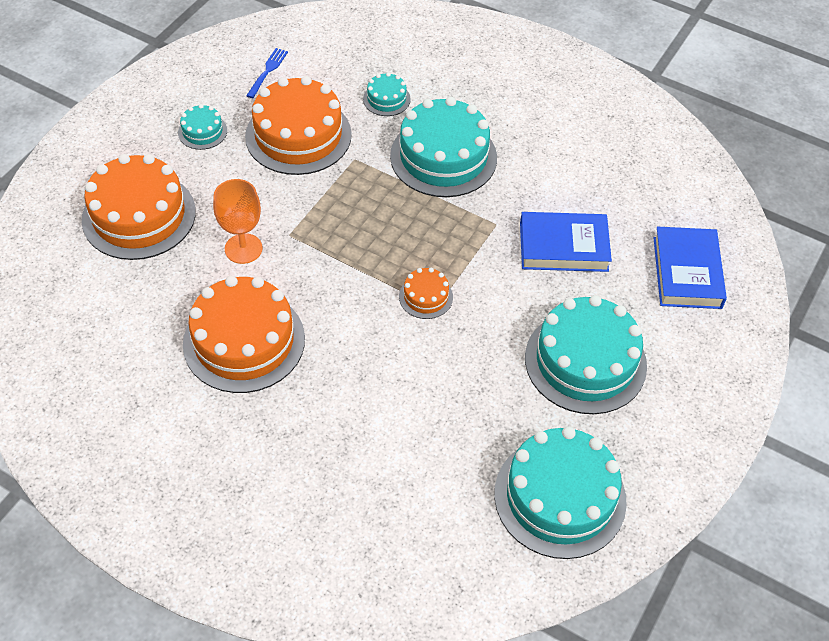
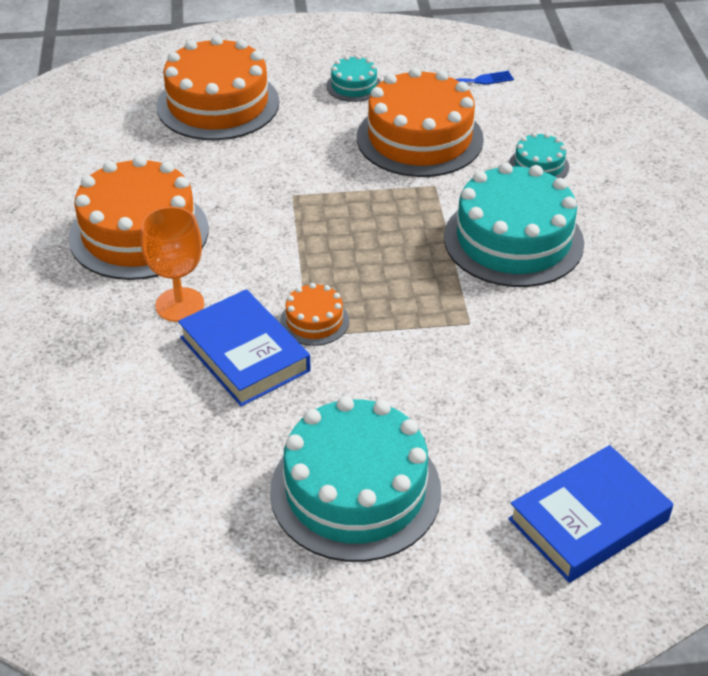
camera: 55 degrees right, 10 degrees down
(243, 248) = (245, 177): orange goblet -> orange goblet (180, 305)
(560, 497) = (146, 561): turquoise cake -> none
(563, 247) = (500, 391): blue book -> blue book (244, 354)

